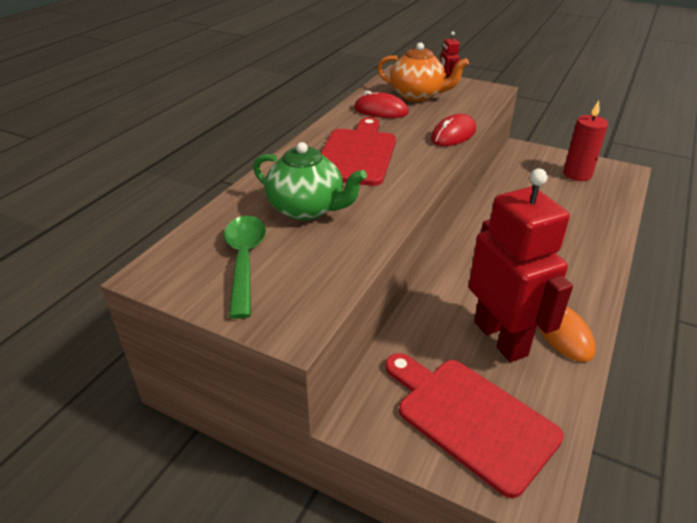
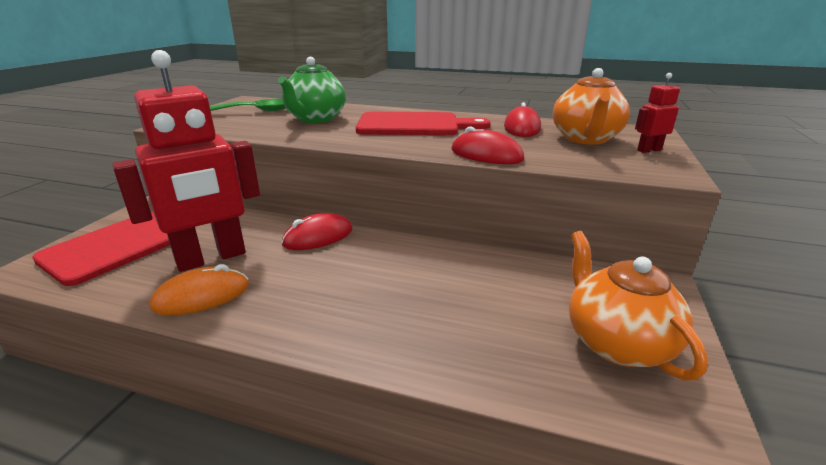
camera: 80 degrees right, 10 degrees down
(459, 272) = (318, 237): none -> red mouse
(577, 174) = (616, 342): red candle -> orange teapot

